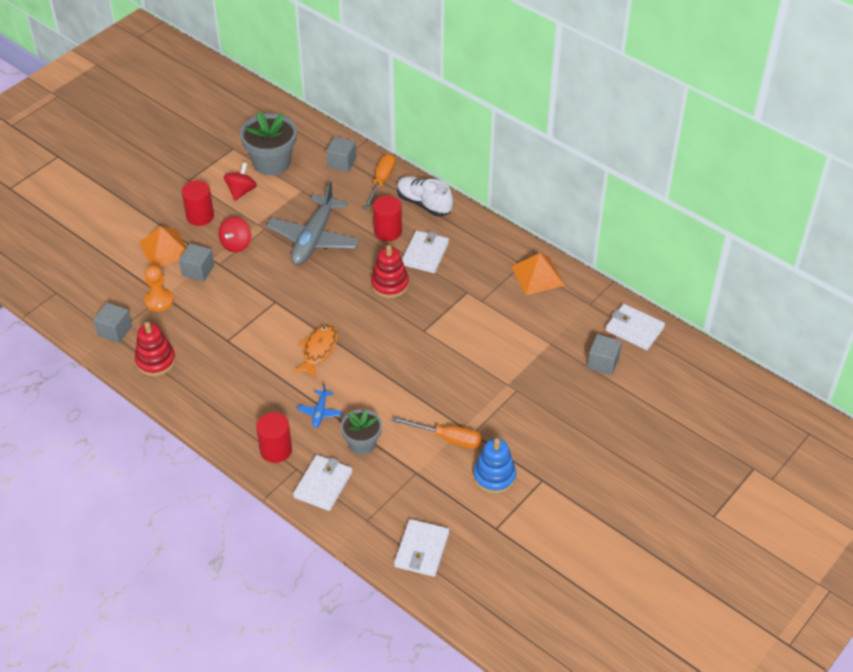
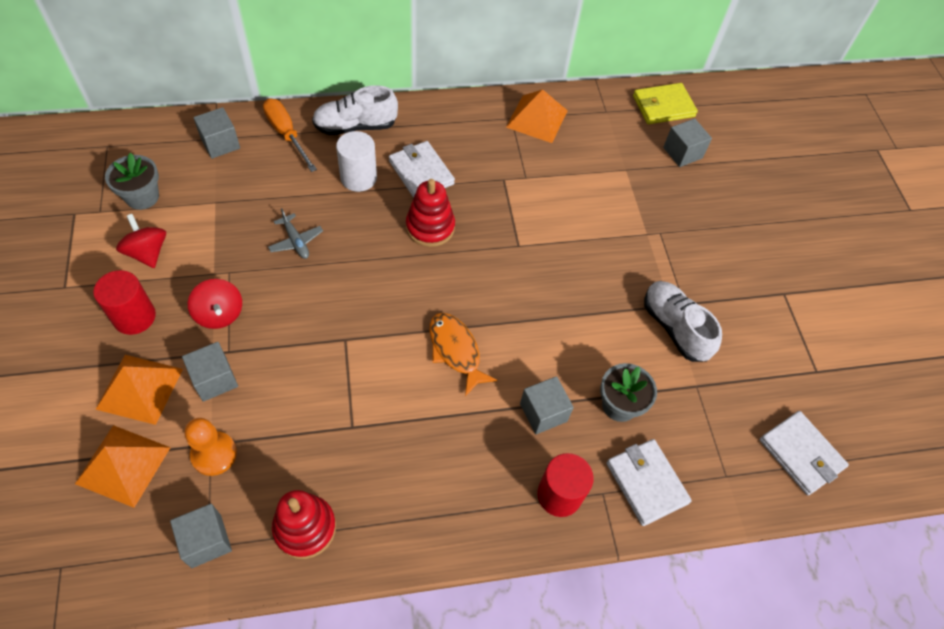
camera: 55 degrees left, 10 degrees up
(122, 274) = (123, 465): none -> orange pyramid
(271, 162) = (142, 197): grey flower pot -> grey flower pot, size x0.62
(314, 238) = (296, 241): grey plane -> grey plane, size x0.43
(320, 412) = (543, 412): blue plane -> grey cube
(388, 231) = (358, 178): red cylinder -> white cylinder
(448, 438) = (675, 328): orange screwdriver -> white shoe
(494, 476) = (752, 326): blue stacking toy -> none
(634, 329) = (663, 106): white wallet -> yellow wallet

